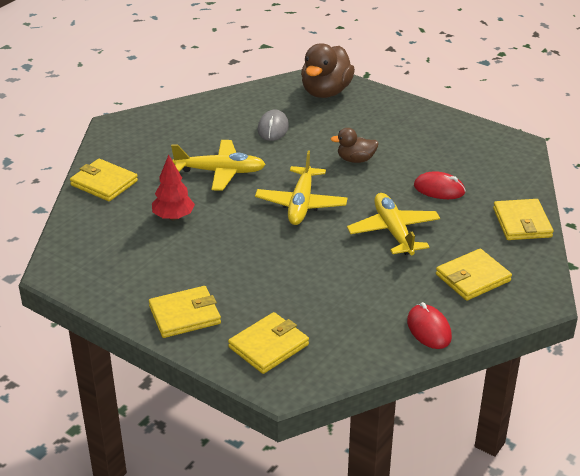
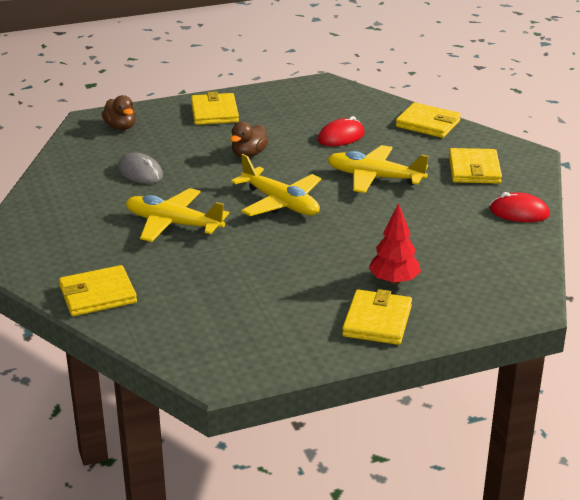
camera: 55 degrees left, 5 degrees down
(173, 217) = (213, 274): red tree -> red tree (394, 281)
(220, 172) = (173, 224): yellow plane -> yellow plane turned 105 degrees counterclockwise
(268, 346) = (467, 293): yellow wallet -> yellow wallet (214, 112)
(326, 92) = (121, 127): brown duck -> brown duck, size x0.56

